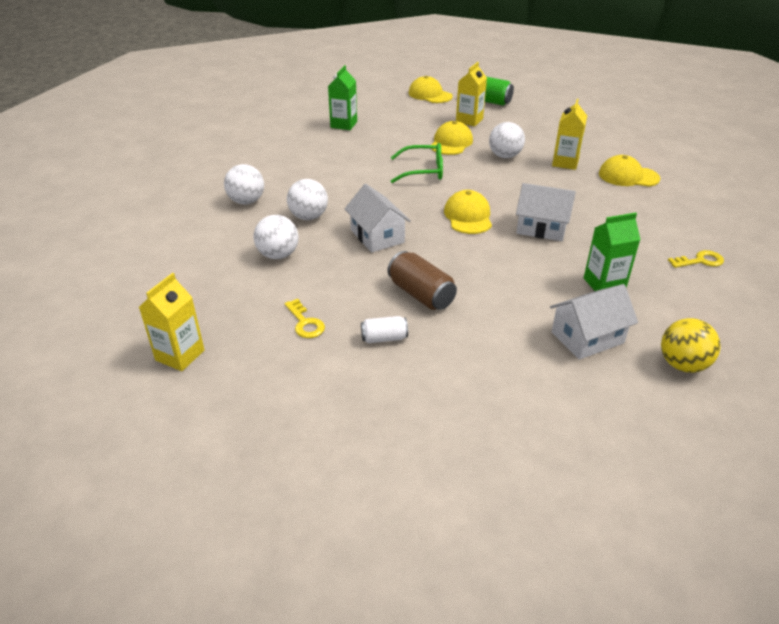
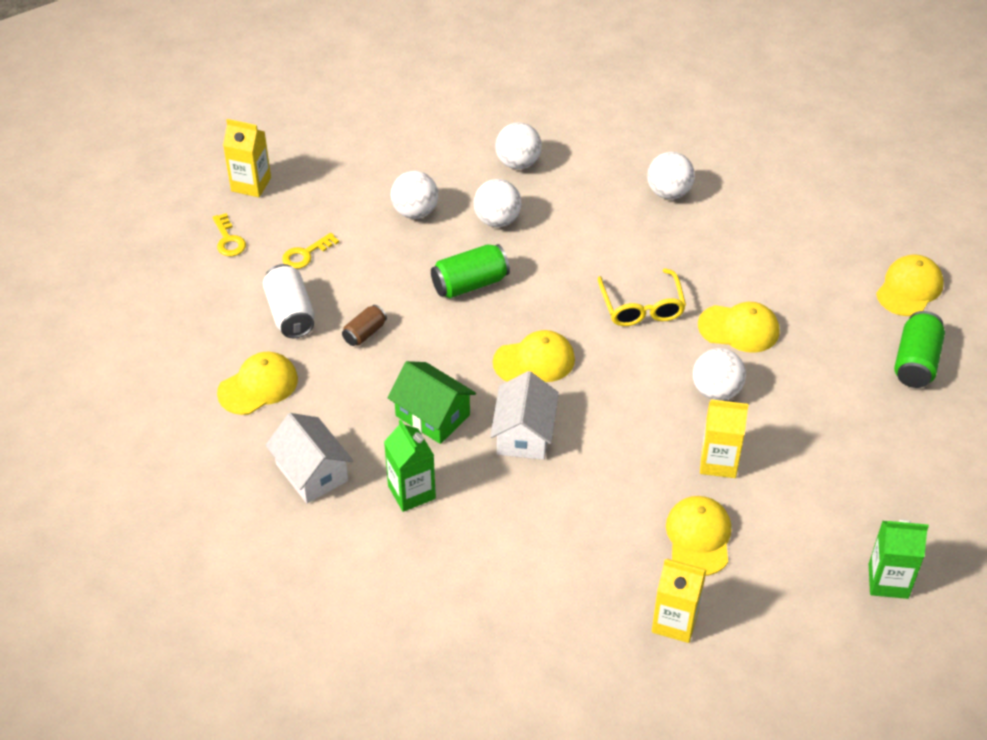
camera: 80 degrees right, 10 degrees up
(314, 149) = (669, 192): none -> white ball
(344, 124) = (756, 208): green carton -> green carton (888, 581)
(377, 236) = (470, 284): white house -> green can
(384, 338) = (290, 313): white can -> white can, size x1.66
(421, 294) = (364, 333): brown can -> brown can, size x0.60
(423, 171) = (642, 307): green glasses -> yellow glasses
(469, 120) = (827, 343): yellow carton -> yellow carton (675, 622)
(478, 366) = (258, 386): none -> yellow cap
(521, 267) = (432, 415): none -> green house
(682, 365) = (277, 551): yellow ball -> none
(700, 261) = (481, 596): yellow key -> yellow key (228, 239)

